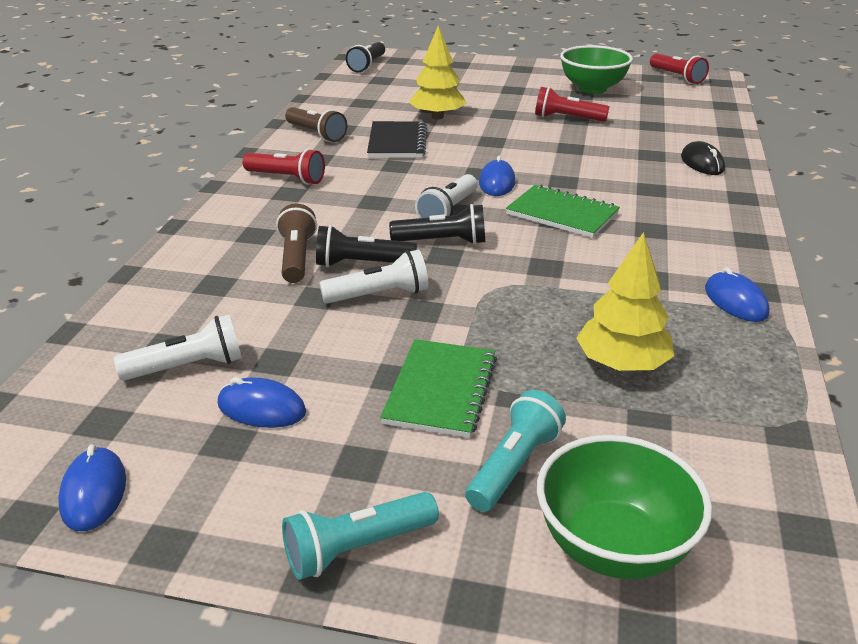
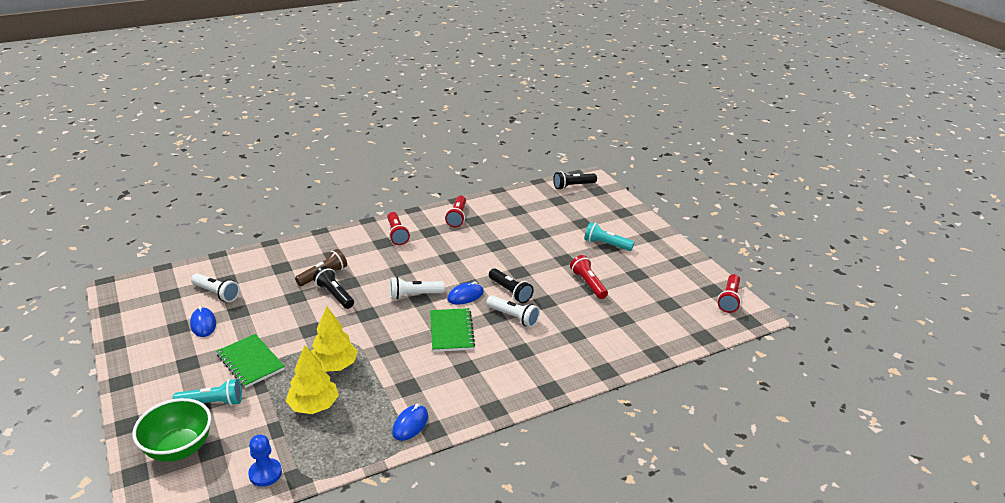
camera: 50 degrees right, 0 degrees up
(94, 493) = (131, 314): blue mouse -> none
(316, 134) = (457, 217): brown flashlight -> red flashlight
(357, 548) = (139, 385): turquoise flashlight -> turquoise flashlight (606, 244)
(379, 295) = (312, 312): white flashlight -> white flashlight (513, 317)
(397, 142) = (478, 244): black notebook -> none
(437, 117) = (529, 241): yellow tree -> yellow tree (334, 365)
(441, 390) = (250, 362): green notebook -> green notebook turned 75 degrees clockwise
(442, 241) = (380, 307): black flashlight -> black flashlight (510, 292)
(592, 89) = (653, 274): green bowl -> none
(702, 163) = (584, 358): black mouse -> none
(758, 462) = (265, 473): none -> blue pawn

